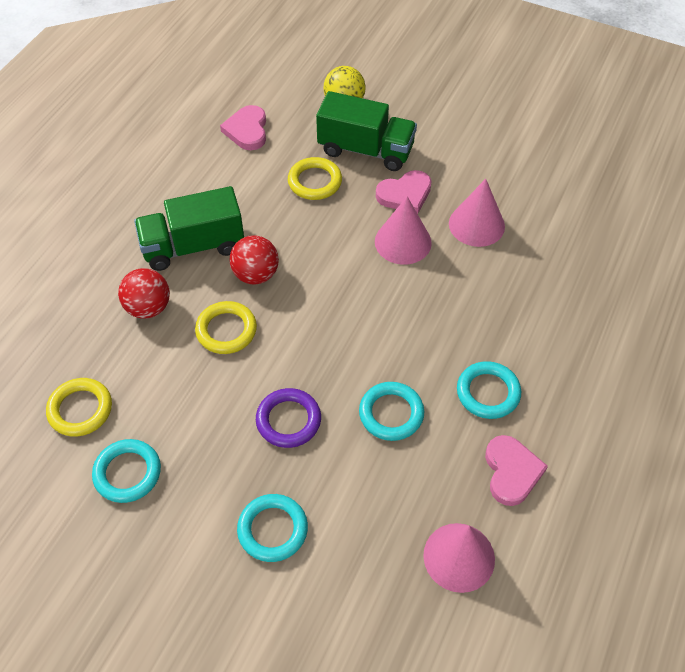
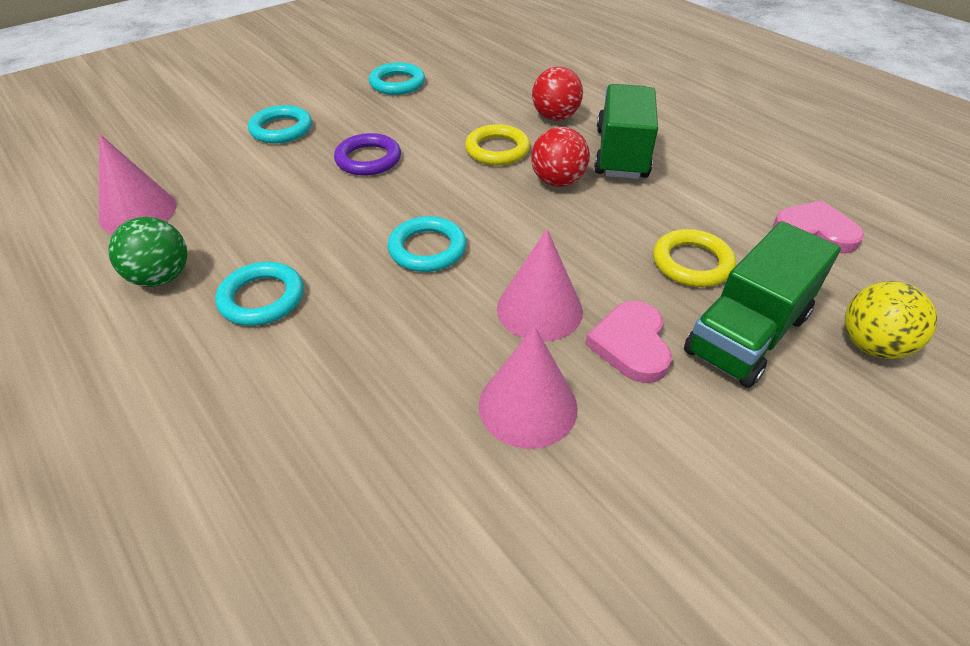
camera: 115 degrees right, 10 degrees down
(80, 409) = (472, 75): yellow ring -> none
(391, 413) = (313, 219): turquoise ring -> turquoise ring (427, 249)
(511, 472) = (162, 277): pink heart -> green ball

